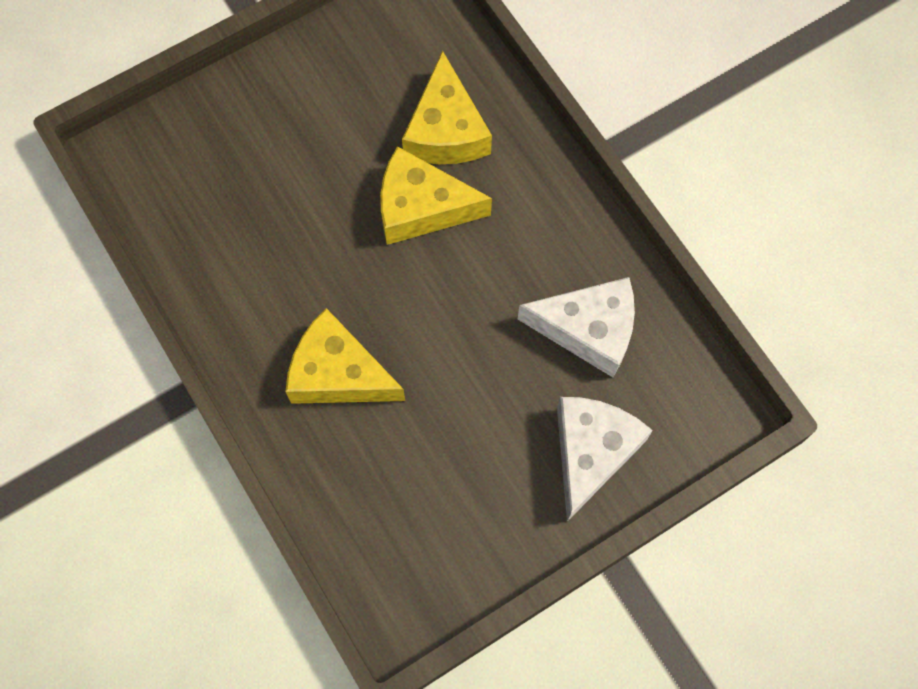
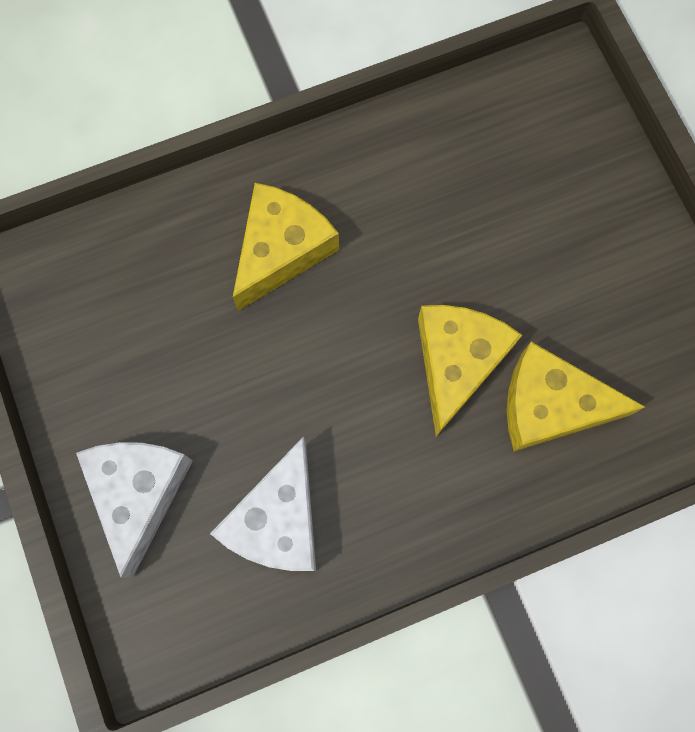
camera: 100 degrees right, 5 degrees up
(591, 452) = (139, 493): white cheese -> white cheese turned 120 degrees counterclockwise

